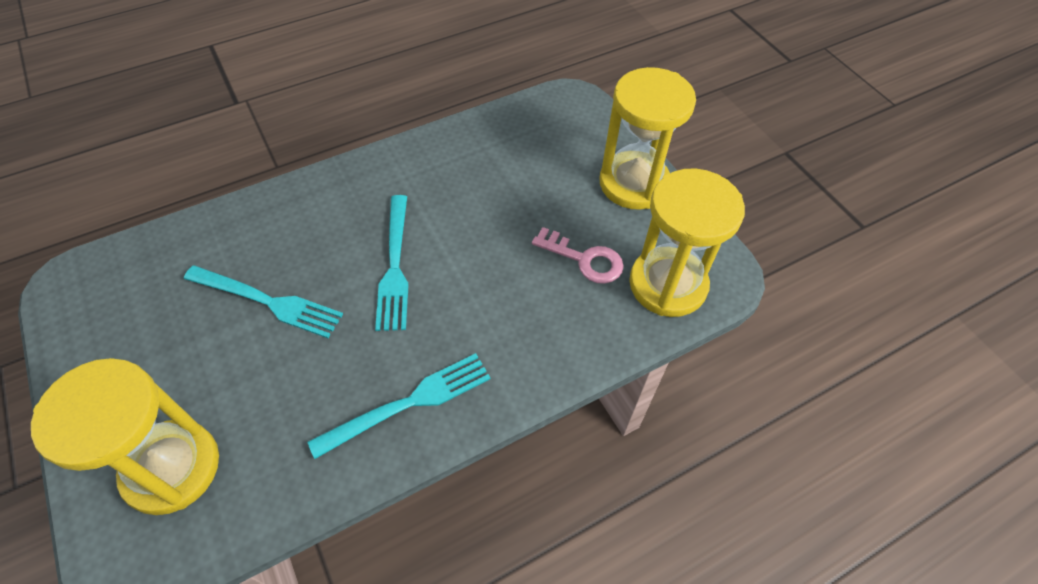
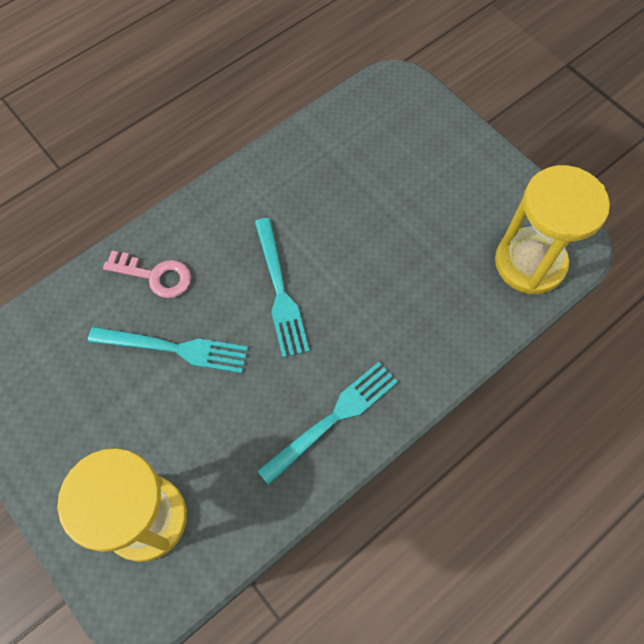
camera: 10 degrees left, 10 degrees up
(584, 259) = (450, 252): pink key -> pink key (155, 275)
(634, 183) = (476, 165): yellow hourglass -> none

